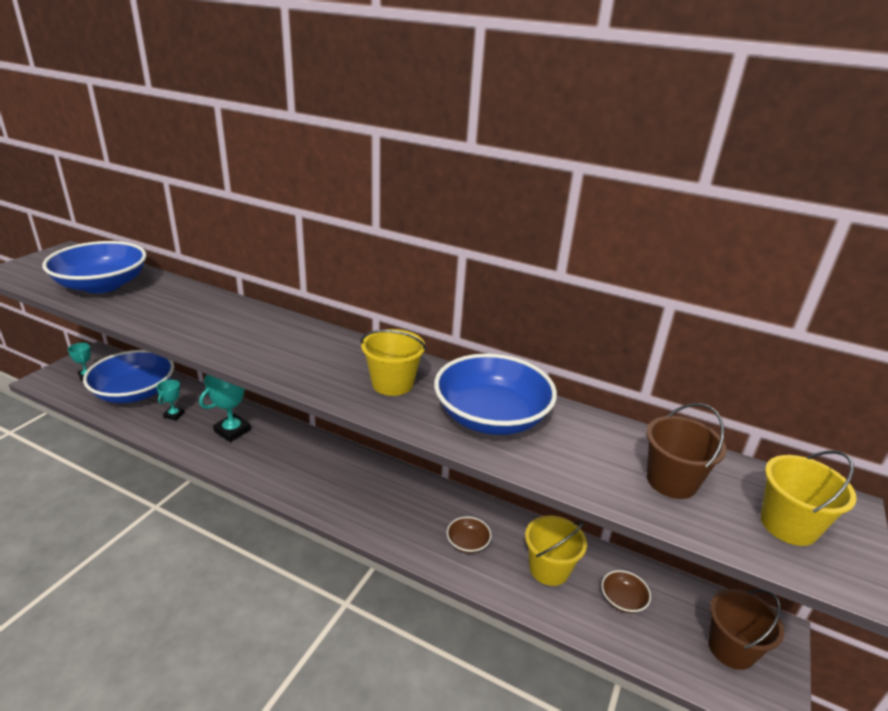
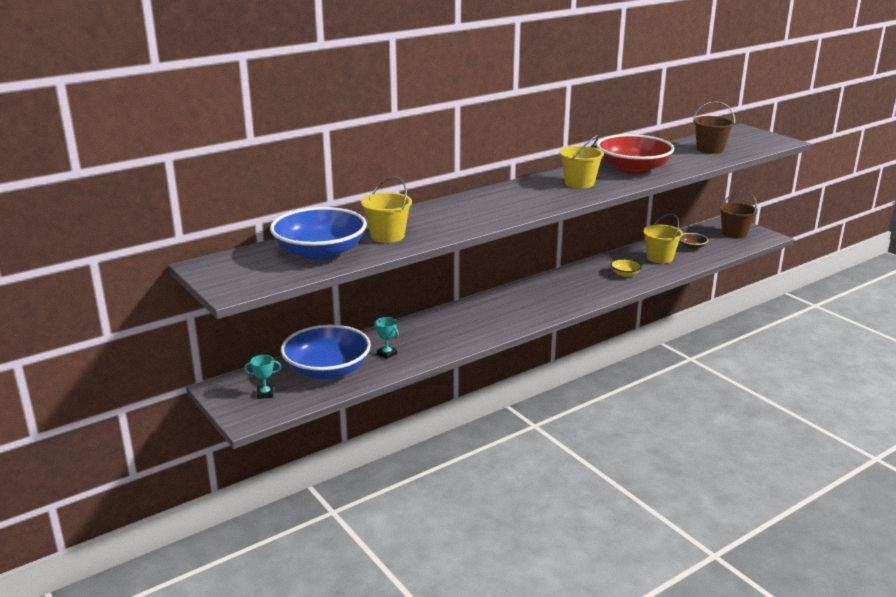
camera: 60 degrees left, 5 degrees down
(232, 431) = (436, 331): turquoise trophy -> none
(467, 543) = (625, 274): brown bowl -> yellow bowl
(491, 417) = (633, 169): blue bowl -> red bowl
(788, 525) = (749, 140): yellow bucket -> yellow bucket (387, 236)

